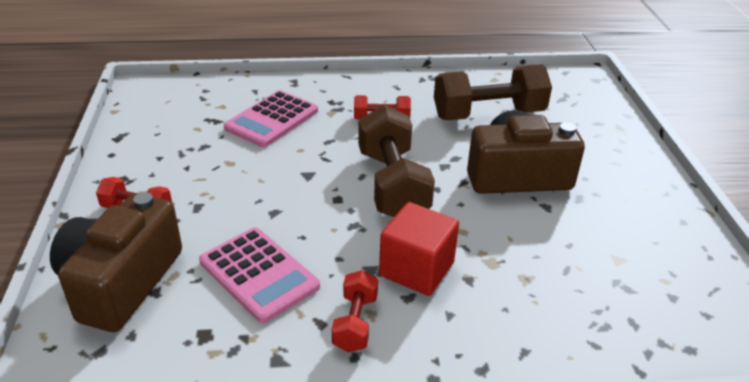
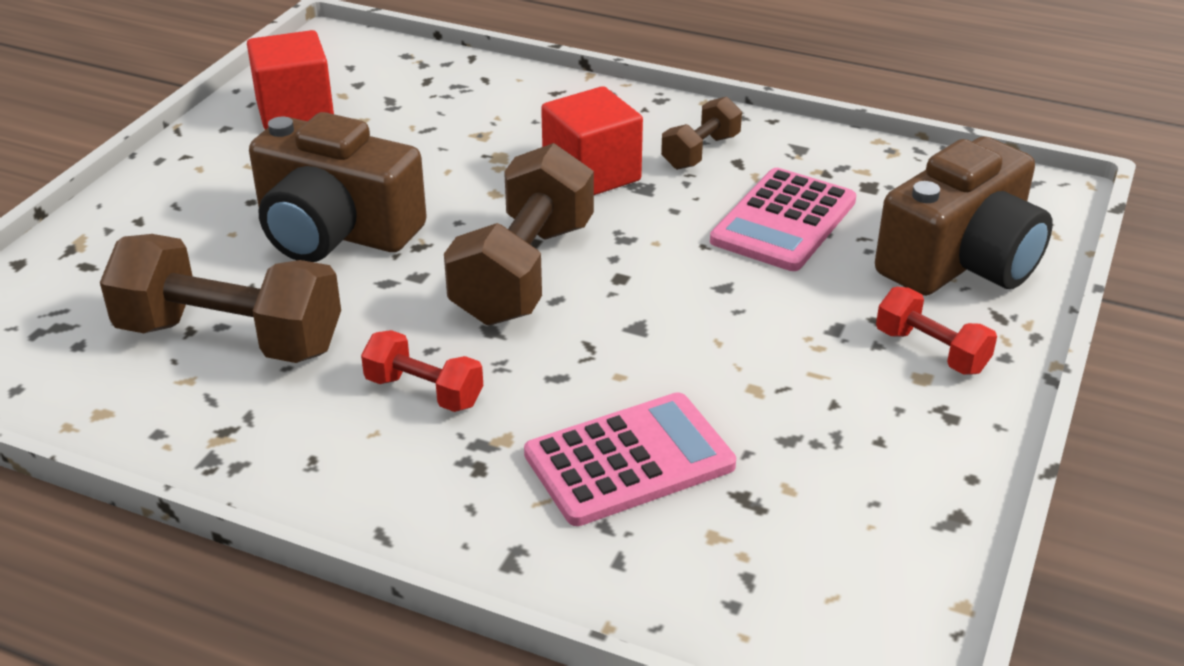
camera: 150 degrees left, 0 degrees up
(258, 274) = (783, 221): pink calculator -> pink calculator turned 135 degrees counterclockwise
(355, 323) = (700, 152): red dumbbell -> brown dumbbell
(668, 251) = (295, 111): none -> red cube

